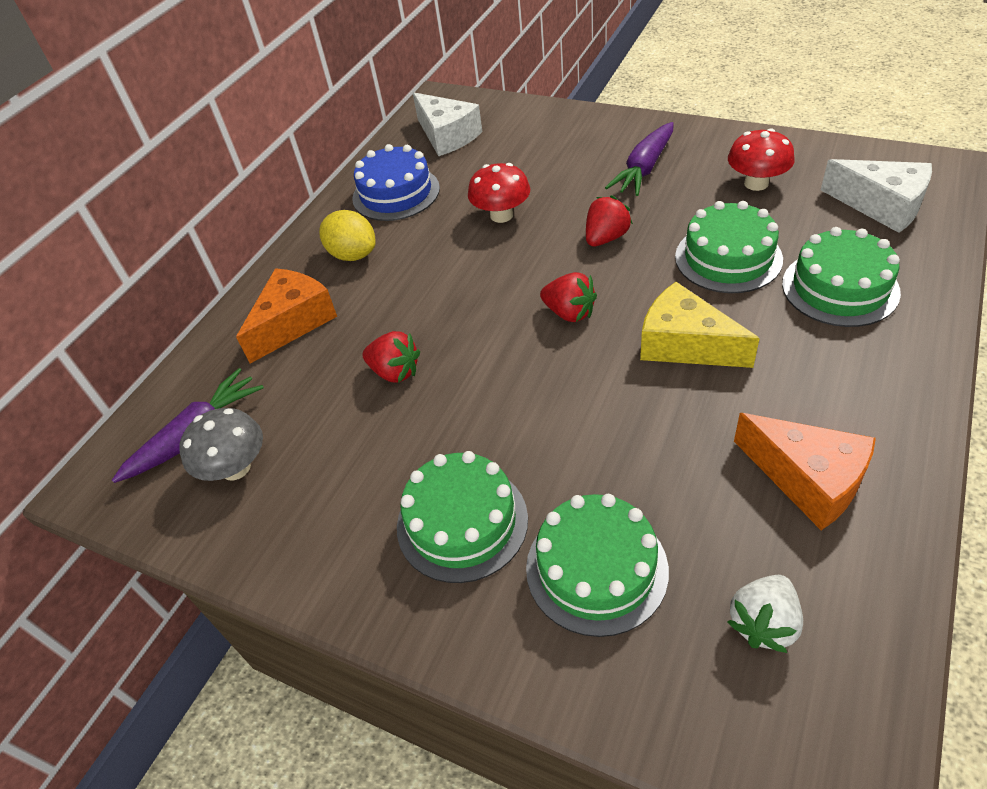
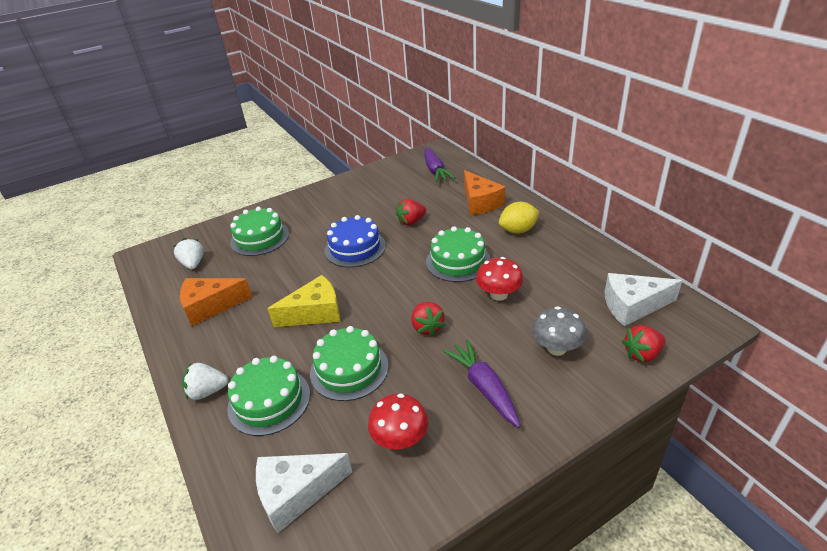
camera: 120 degrees right, 10 degrees down
(236, 468) = (407, 176): grey mushroom -> grey mushroom (556, 348)
(396, 193) = (570, 261): blue cake -> blue cake (355, 248)
(462, 522) = (316, 216): green cake -> green cake (458, 261)
(569, 313) = (384, 285): red strawberry -> red strawberry (642, 354)
(903, 348) = (207, 391): none -> white strawberry

